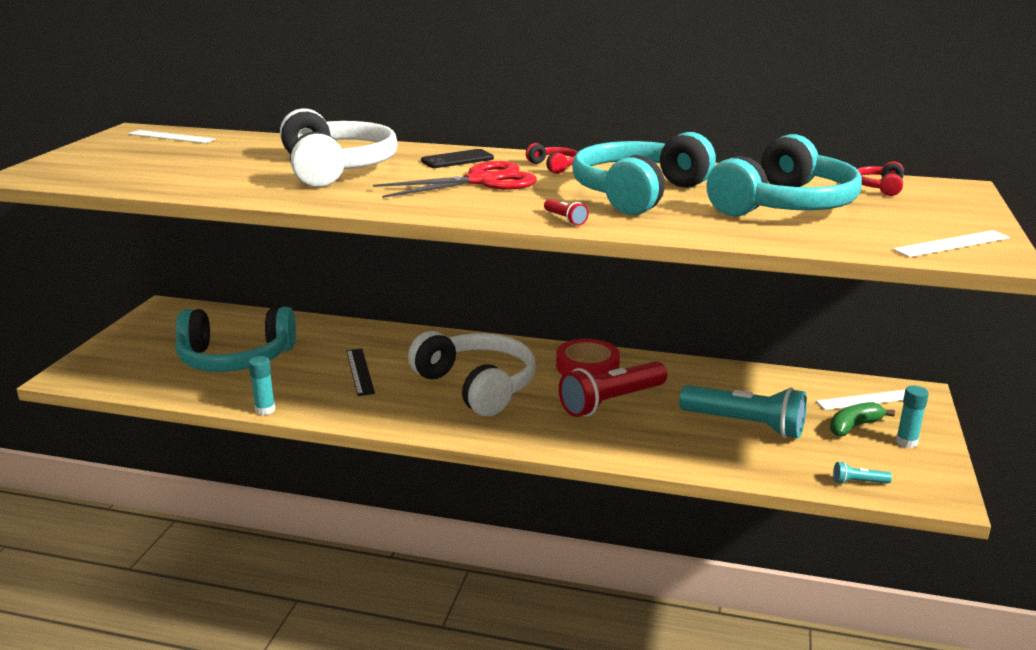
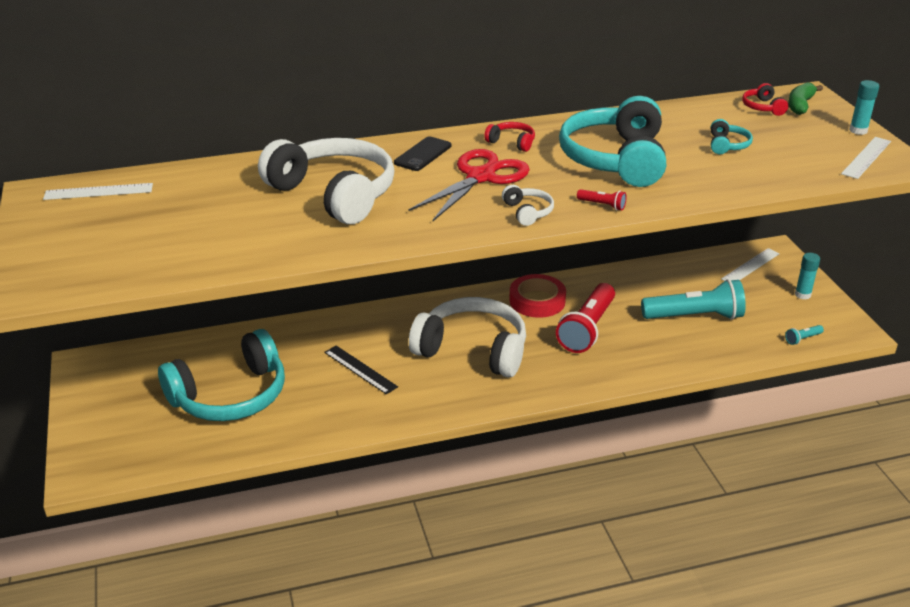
camera: 30 degrees left, 10 degrees up
(265, 410) = (322, 438): turquoise glue stick -> turquoise glue stick (858, 130)
(482, 209) = (527, 212): none -> white headphones
(784, 205) = (727, 145): turquoise headphones -> turquoise headphones, size x0.41
(854, 426) = (762, 293): green banana -> green banana (800, 105)

